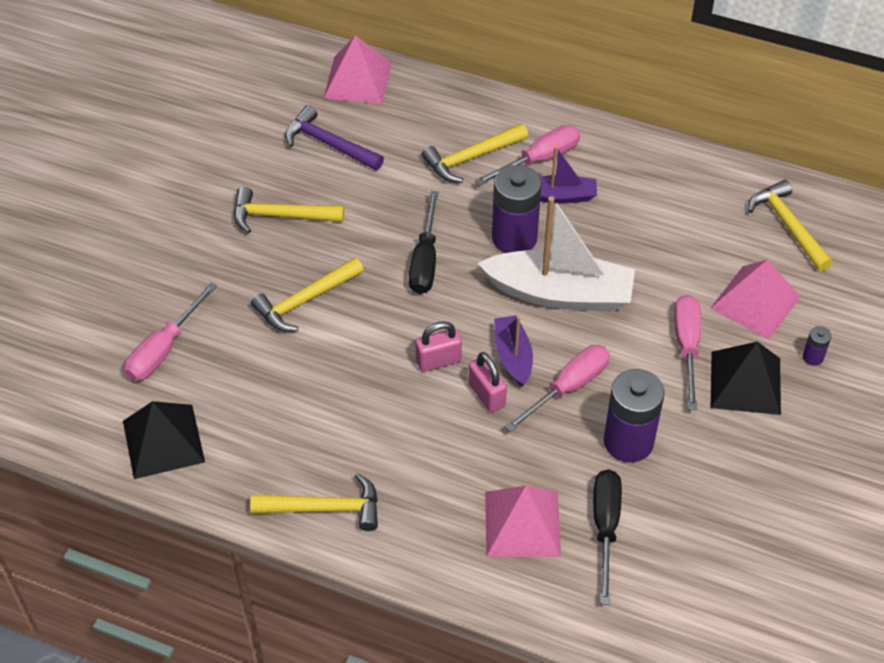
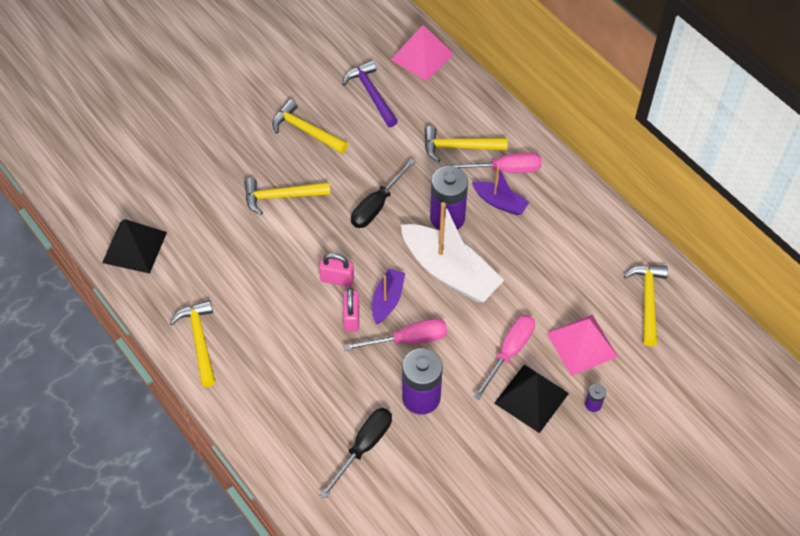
camera: 30 degrees right, 5 degrees up
(164, 349) = (175, 187): pink screwdriver -> none
(325, 508) = (199, 340): yellow hammer -> yellow hammer turned 135 degrees counterclockwise
(522, 524) = (312, 416): pink pyramid -> none

